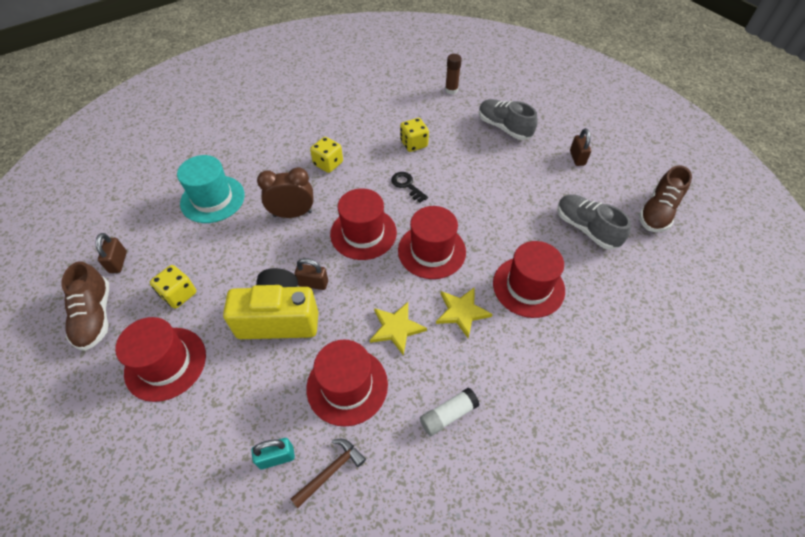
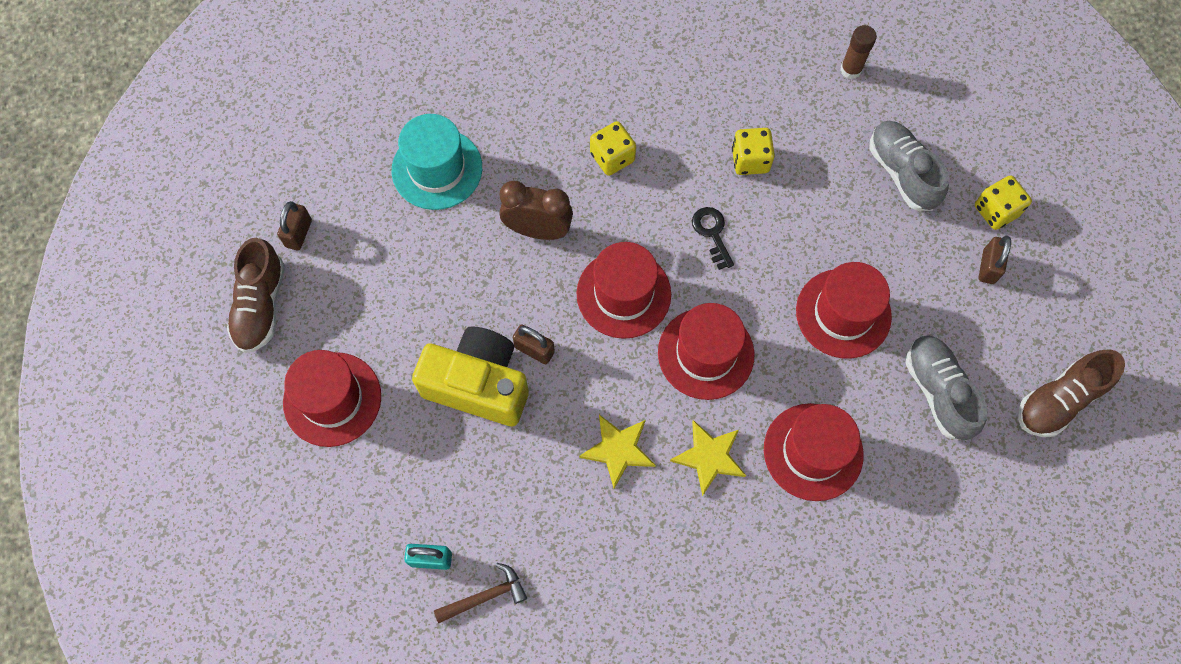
camera: 20 degrees right, 15 degrees up
(179, 294) = (364, 308): yellow dice -> yellow dice (996, 211)
(347, 386) = (534, 503): red hat -> red hat (843, 313)
(448, 415) = (639, 582): white glue stick -> none

